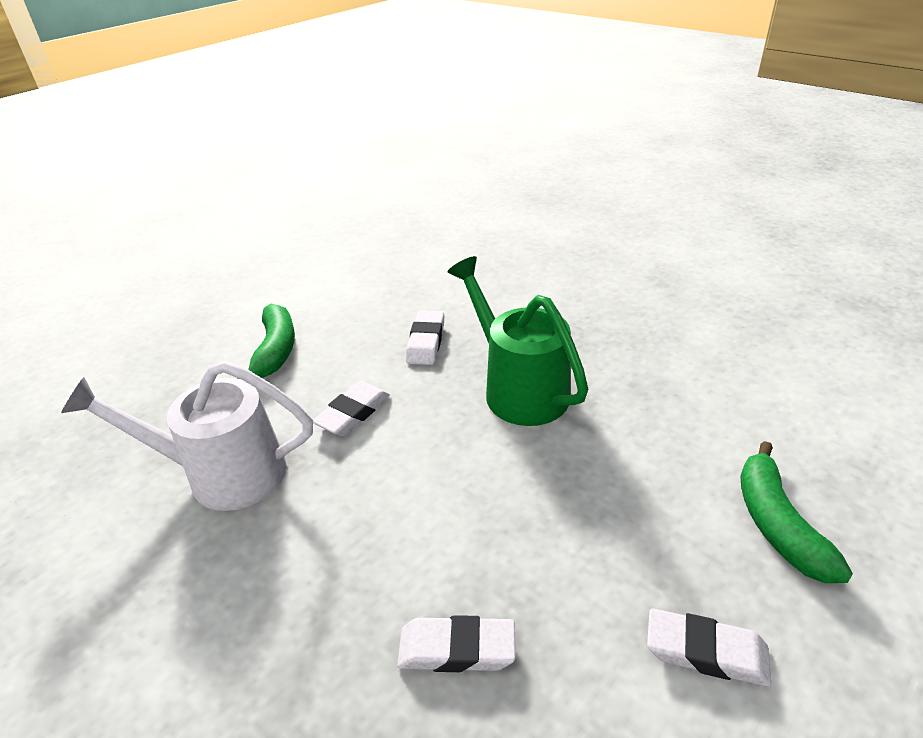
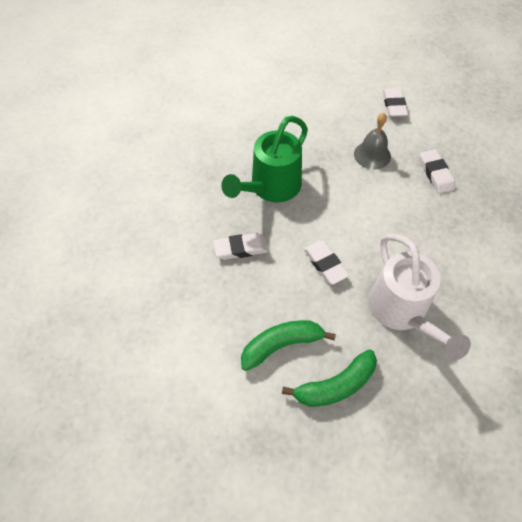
camera: 110 degrees left, 20 degrees up
(353, 413) = (325, 264): white eraser -> white eraser turned 45 degrees clockwise
(549, 545) = (372, 155): none -> grey bell
(777, 524) = (324, 87): green banana -> green banana (336, 385)

